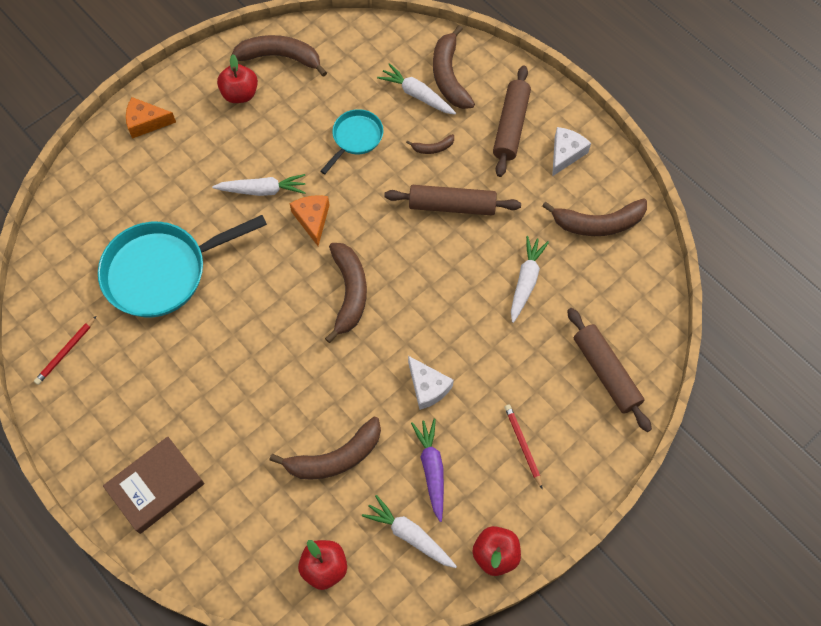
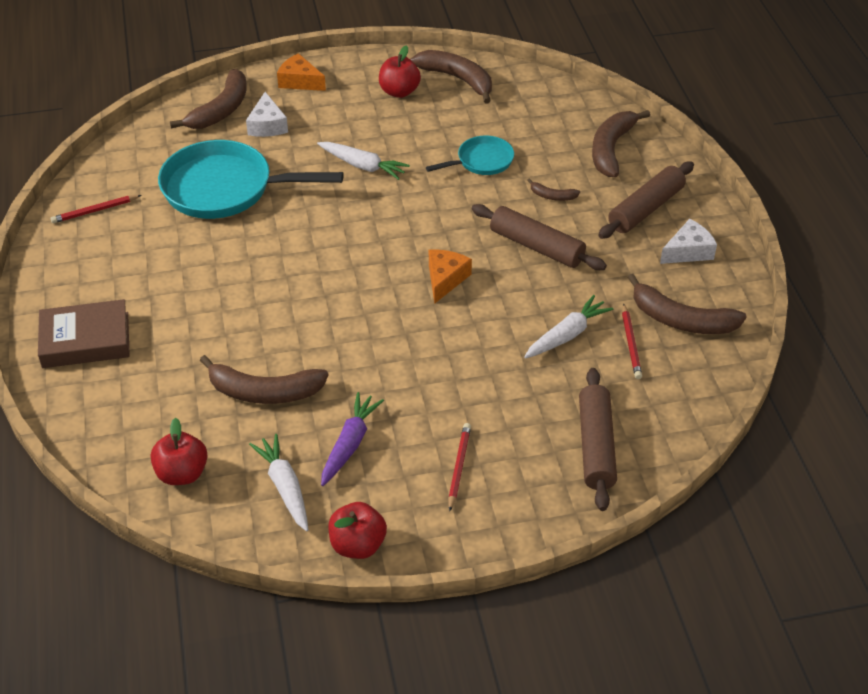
camera: 30 degrees right, 20 degrees down
(312, 219) = (391, 204): orange cheese -> orange cheese (445, 279)
(349, 292) = (382, 272): brown banana -> brown banana (221, 110)
(417, 95) = (568, 151): white carrot -> none
(427, 387) = (399, 376): white cheese -> white cheese (267, 125)
(576, 265) = (631, 344): none -> red pencil

